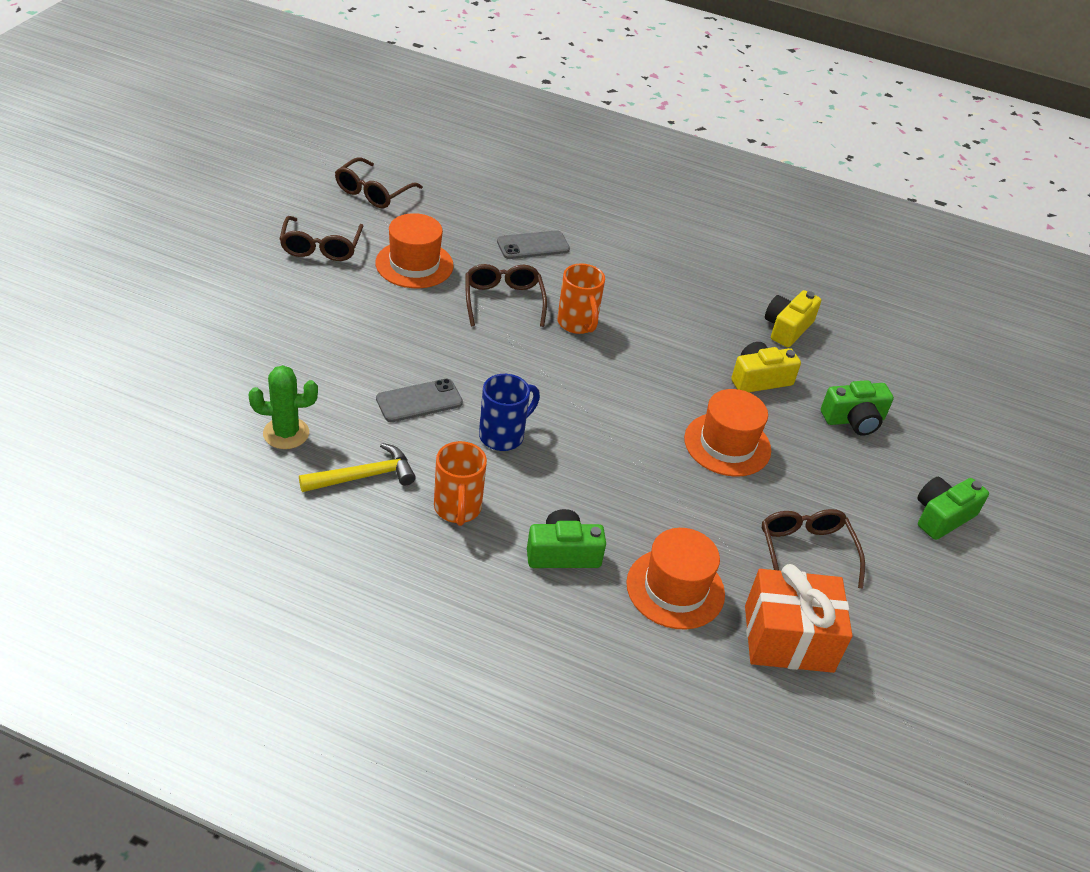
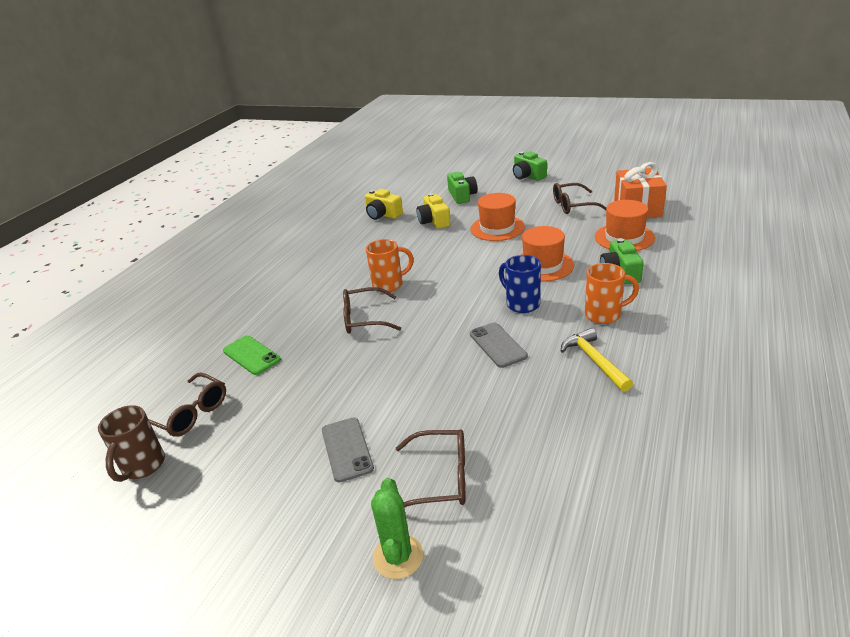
camera: 80 degrees left, 10 degrees down
(286, 433) = (564, 411): green cactus -> green cactus (398, 556)
(312, 175) = (142, 466): none -> brown mug
(321, 247) = (284, 436): brown glasses -> brown glasses (440, 478)
(414, 264) = (315, 370): orange hat -> orange hat (542, 265)
(454, 223) = (251, 355): none -> green phone
(533, 246) = (289, 312): grey phone -> grey phone (347, 449)

